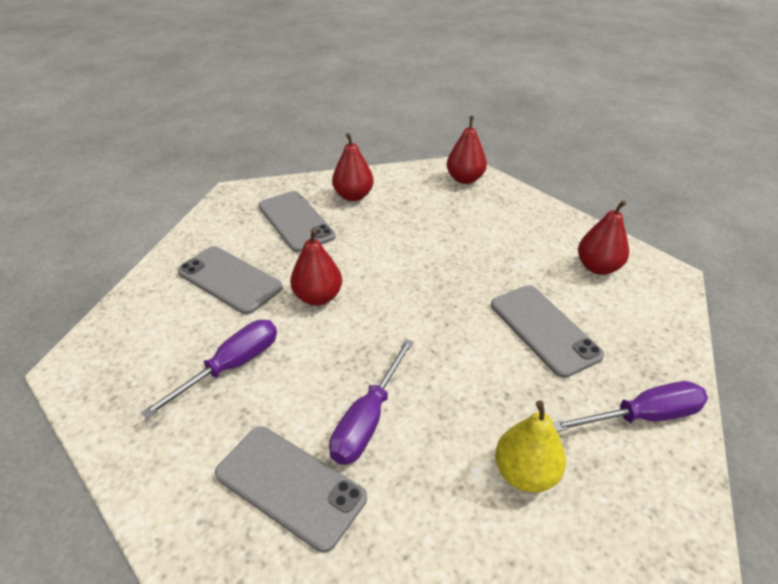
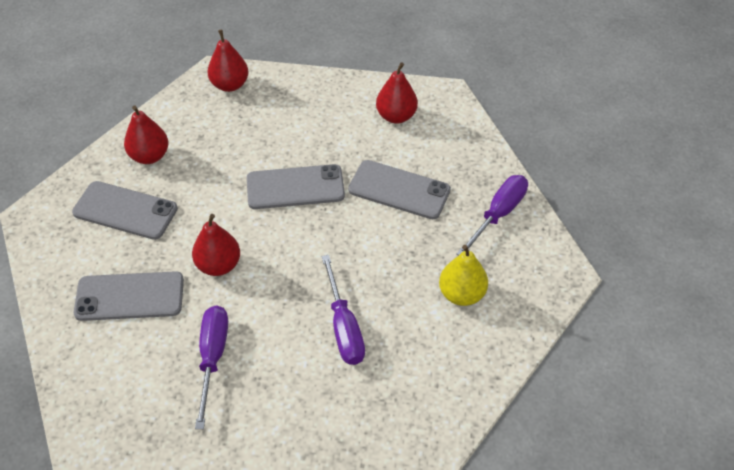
camera: 40 degrees left, 10 degrees up
(290, 485) = (337, 398): grey phone -> grey phone (295, 187)

